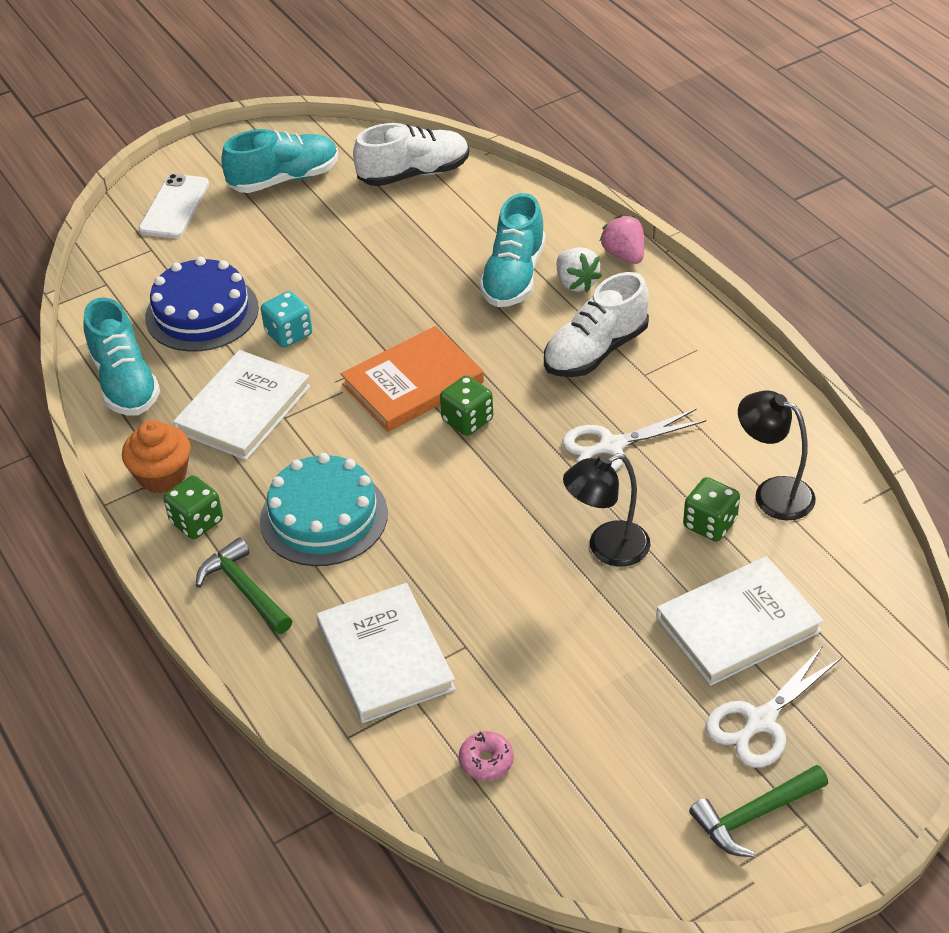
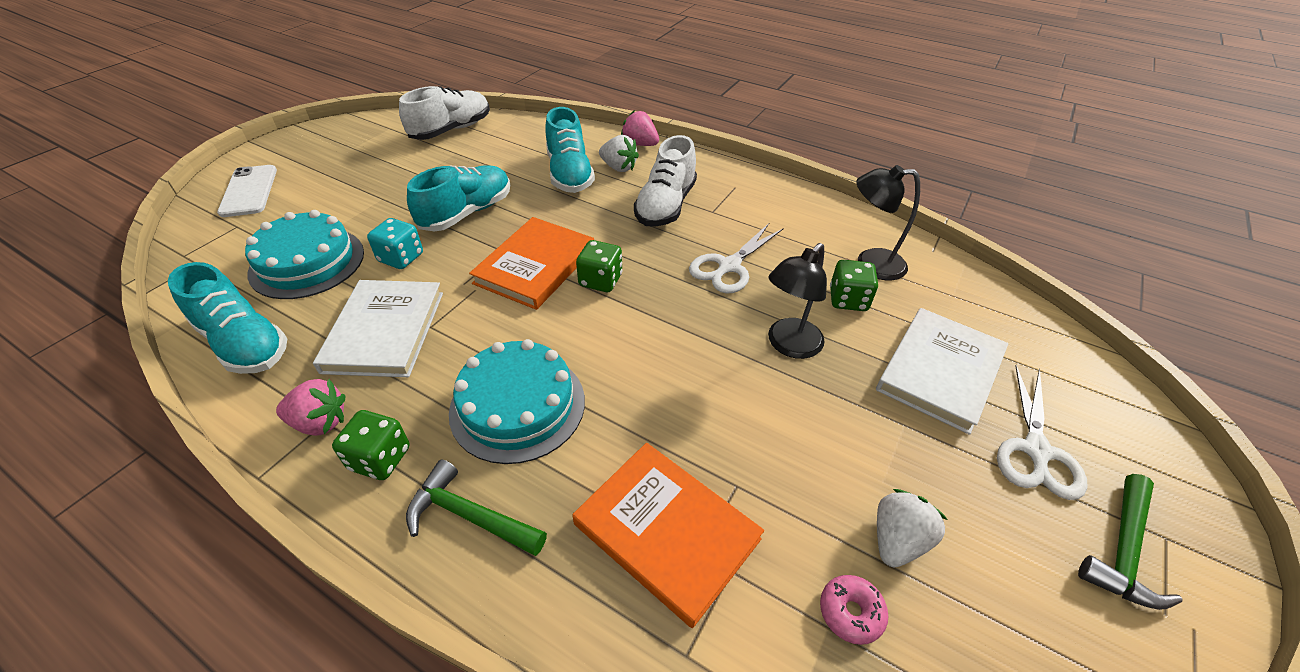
camera: 30 degrees left, 0 degrees up
(162, 476) = (320, 422): orange cupcake -> pink strawberry
(202, 313) = (307, 262): blue cake -> turquoise cake
(284, 179) = (344, 153): turquoise shoe -> turquoise shoe (467, 213)
(385, 656) = (666, 532): white book -> orange book
(565, 733) = (897, 540): none -> white strawberry

